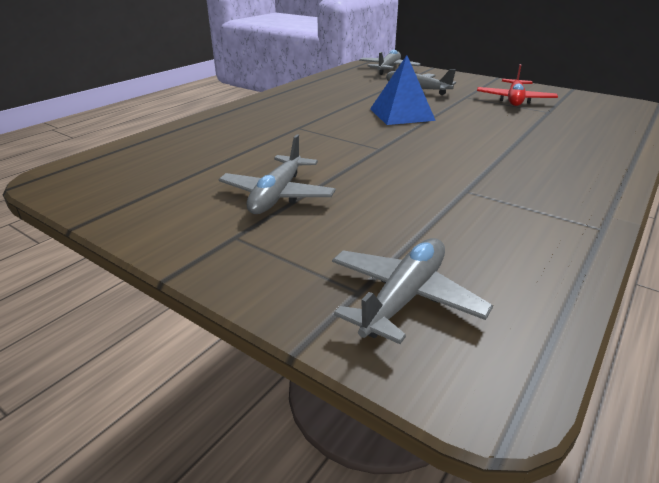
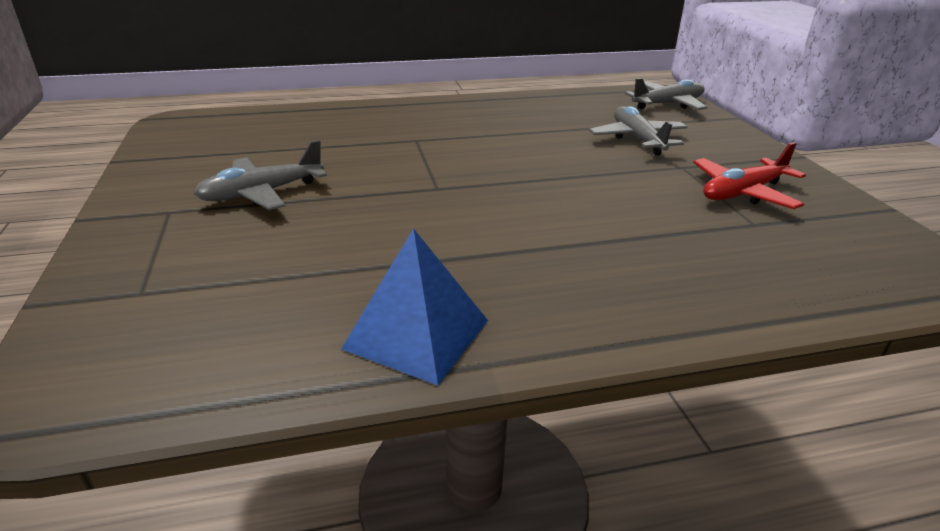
camera: 40 degrees right, 0 degrees up
(401, 114) = (547, 161): blue pyramid -> blue pyramid (416, 334)
(404, 297) = (152, 314): grey plane -> none

